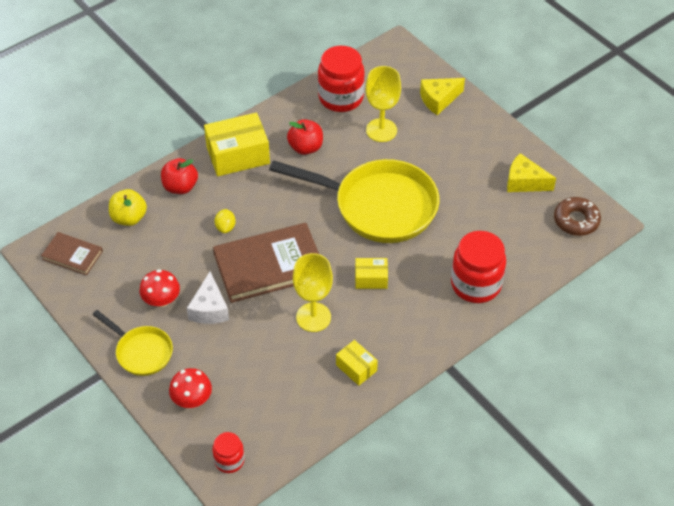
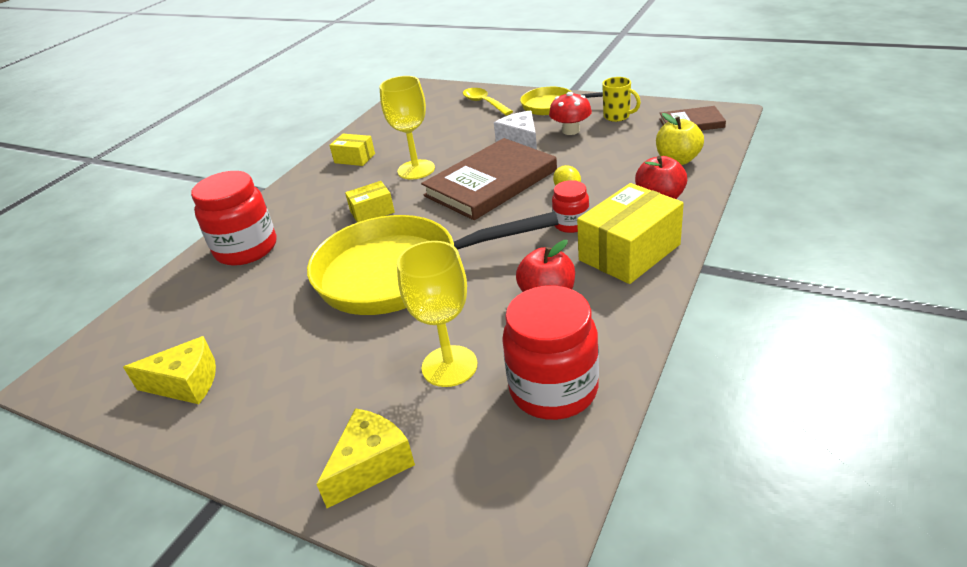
camera: 160 degrees right, 15 degrees down
(110, 298) = (617, 116): none -> yellow mug
(192, 399) = (484, 103): red mushroom -> yellow spoon
(229, 460) = (428, 94): red jar -> red jar (571, 224)
(576, 220) = (104, 362): brown donut -> none

